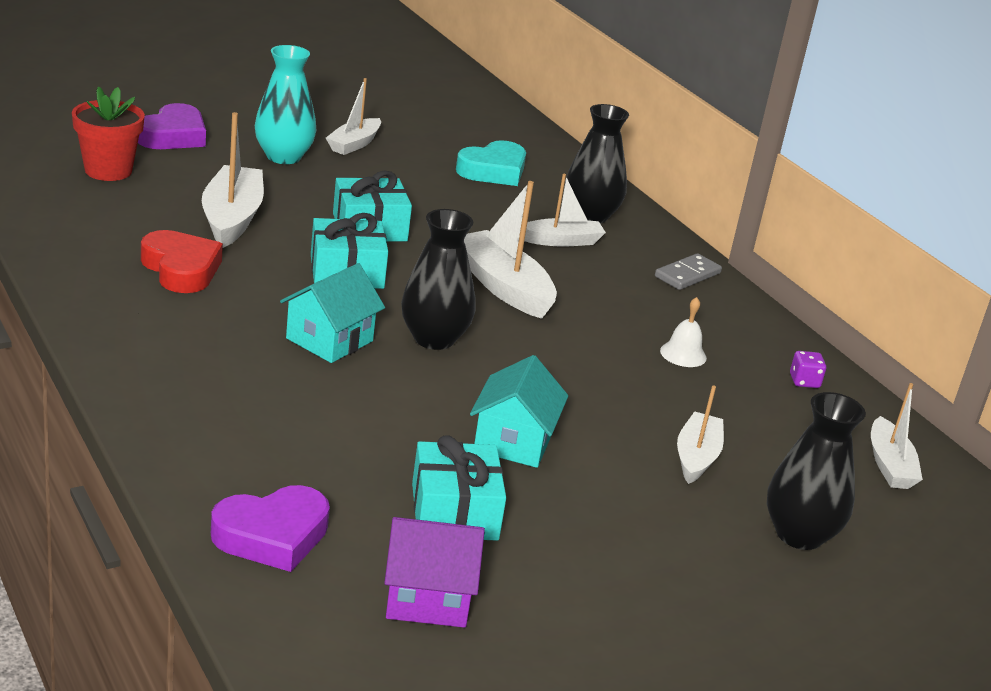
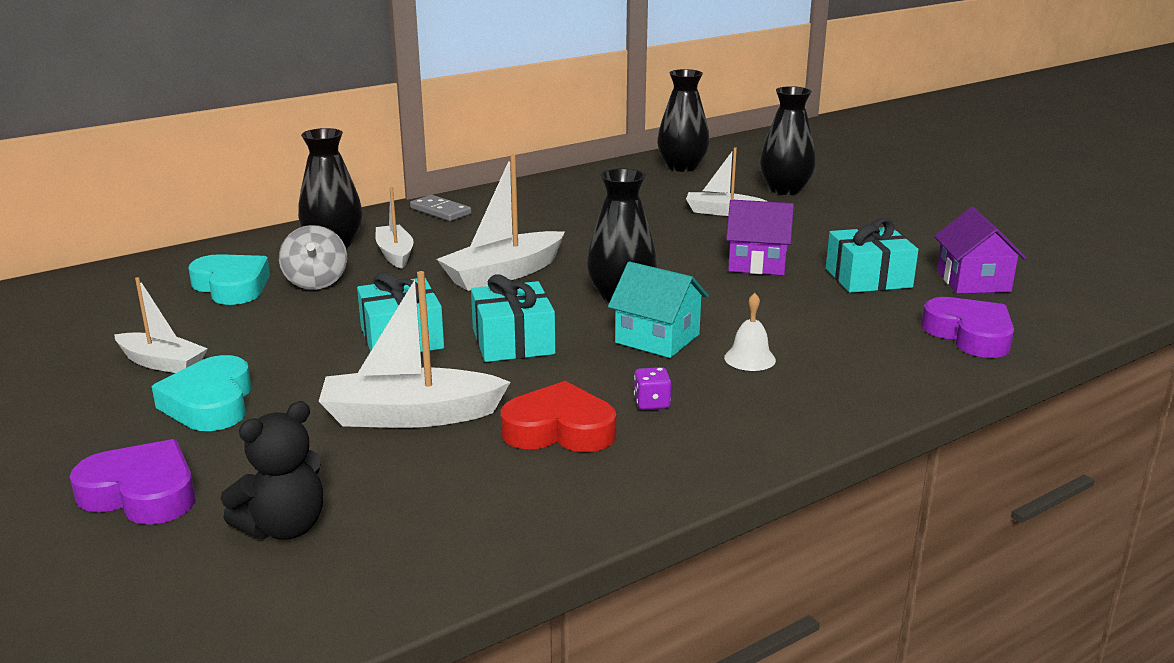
camera: 90 degrees left, 5 degrees down
(108, 170) = (284, 527): red flower pot -> black teddy bear
(181, 269) = (559, 430): red heart -> red heart turned 45 degrees clockwise
(283, 157) = (210, 403): turquoise vase -> turquoise heart
(497, 202) = (316, 282): none -> grey spinning top
(513, 441) = (757, 263): turquoise house -> purple house
(683, 354) = (579, 214): white bell -> white bell (750, 358)
(804, 381) = (591, 182): purple dice -> purple dice (652, 403)
(889, 465) = (682, 167): white boat -> black vase

